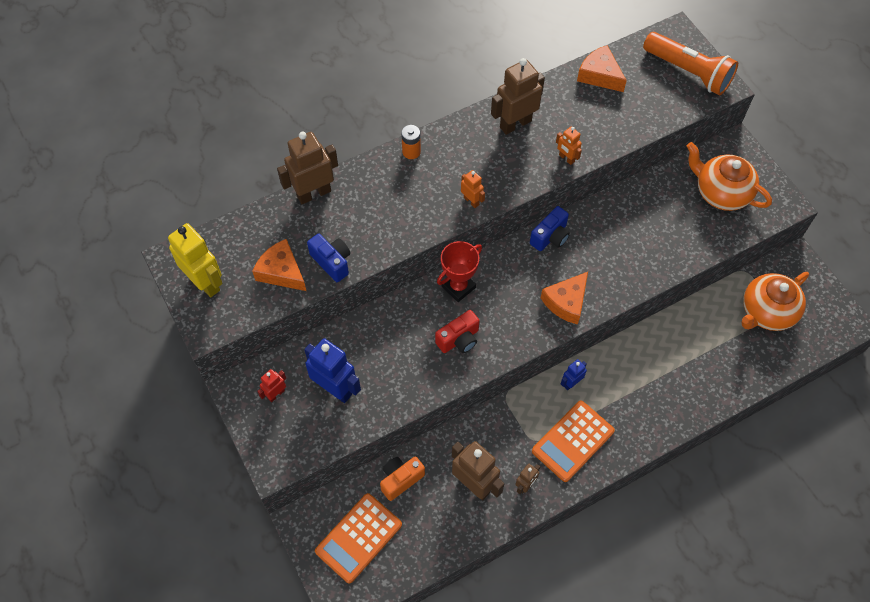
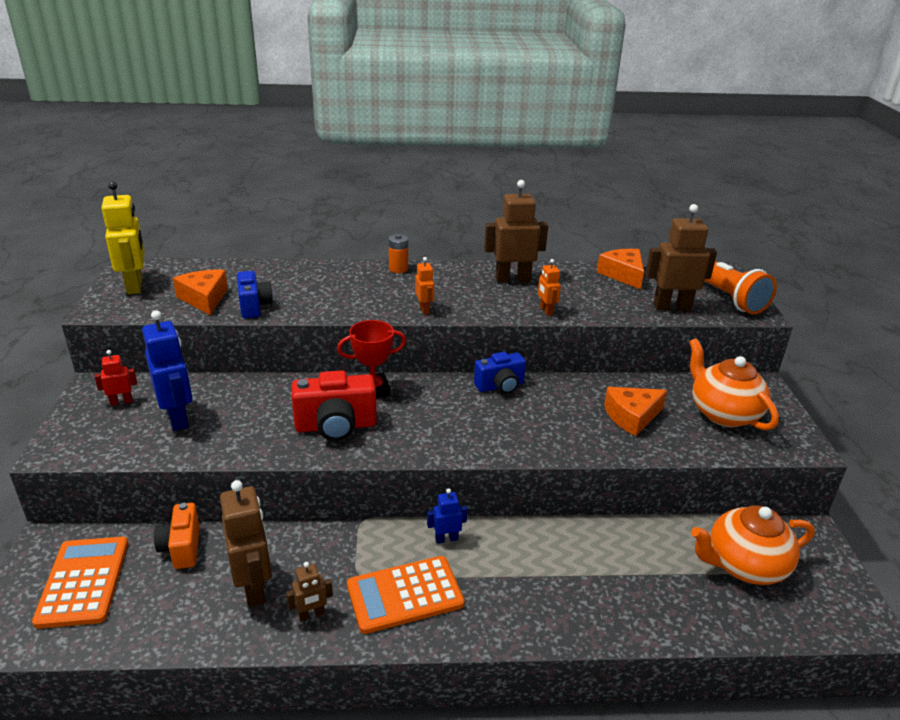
camera: 25 degrees right, 30 degrees down
(314, 193) = (287, 267): brown robot -> brown robot (672, 307)
(358, 538) = (83, 581): orange calculator -> orange calculator turned 105 degrees clockwise
(400, 479) = (182, 548): orange camera -> orange camera turned 90 degrees counterclockwise
(459, 339) = (336, 426): red camera -> red camera, size x1.50
(566, 302) = (477, 438): orange cheese -> orange cheese (632, 416)

